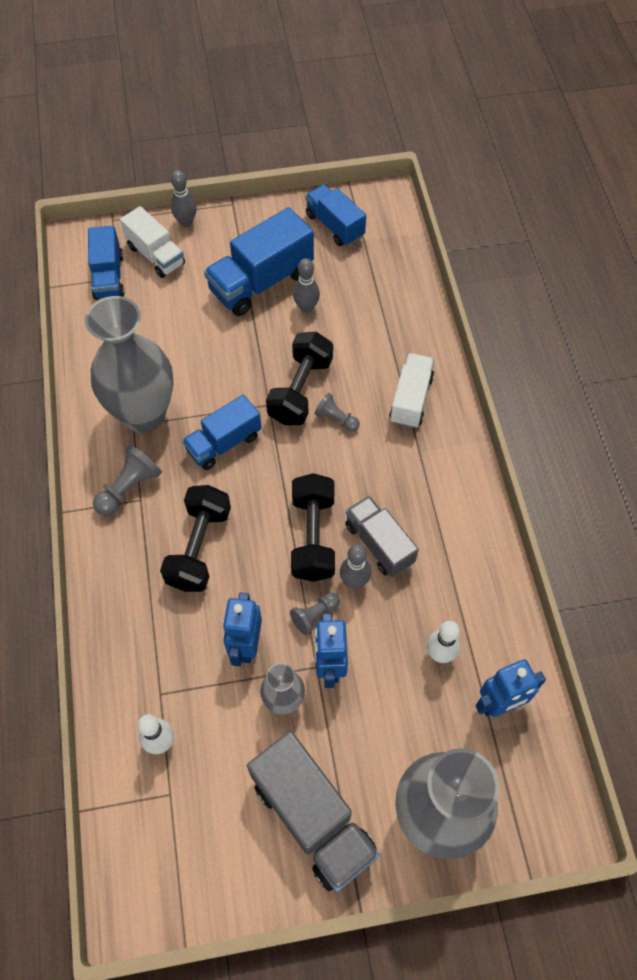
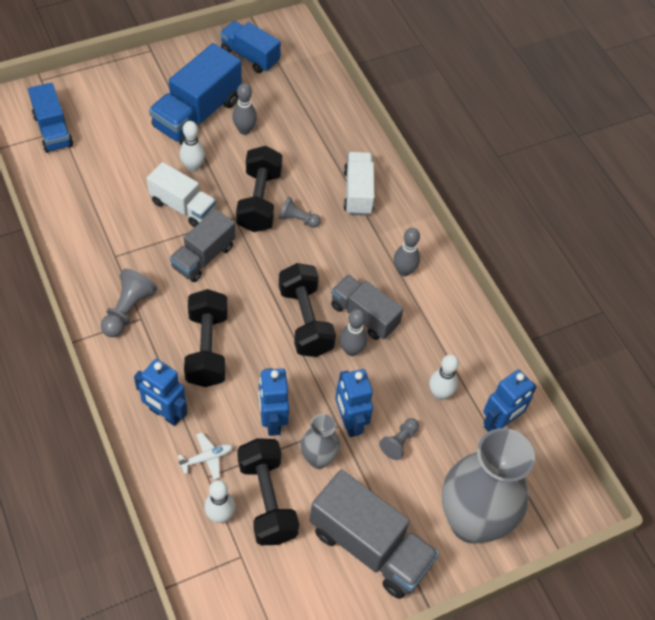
camera: 20 degrees left, 5 degrees down
(135, 612) = (165, 414): none -> blue robot
(144, 414) = (122, 245): grey vase -> none
(156, 255) = (92, 105): white truck -> white truck (182, 206)
(165, 672) = (207, 458): none -> white plane
(186, 222) = (112, 72): grey bowling pin -> grey bowling pin (404, 271)
(215, 736) = (267, 500): none -> black dumbbell
(224, 443) = (203, 257): blue truck -> grey truck
(240, 340) = (193, 167): none -> white bowling pin
(314, 615) = (325, 384): grey pawn -> grey pawn (399, 442)

